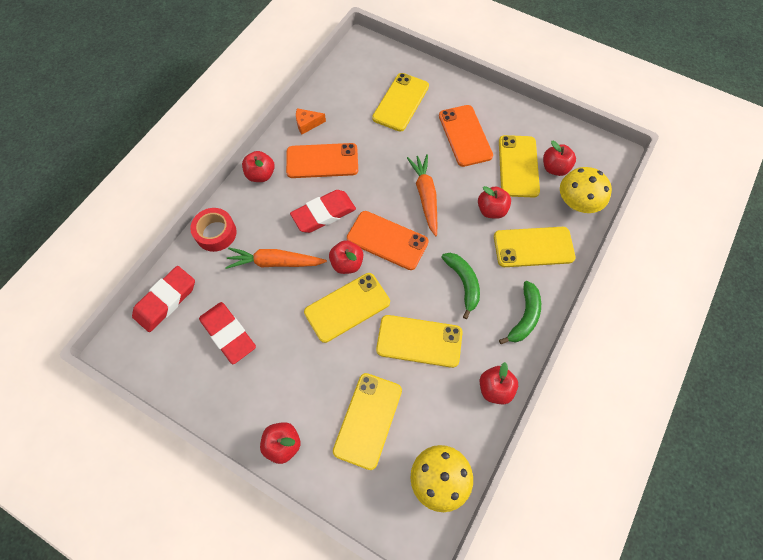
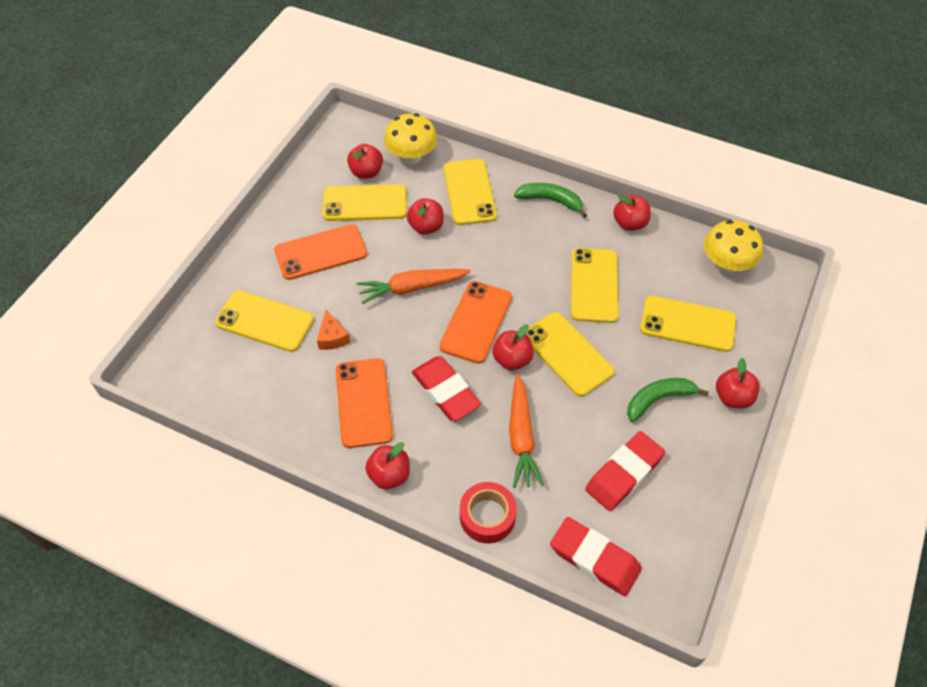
camera: 95 degrees left, 10 degrees down
(307, 124) = (300, 428): orange cheese -> orange cheese (332, 337)
(463, 283) = (520, 250): green banana -> green banana (658, 399)

